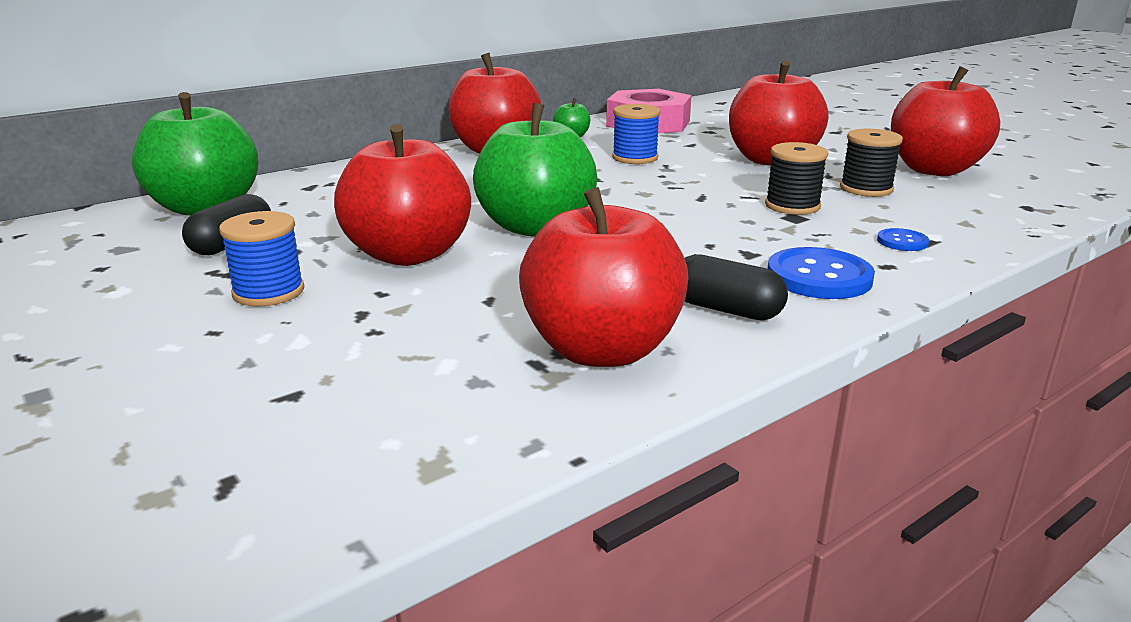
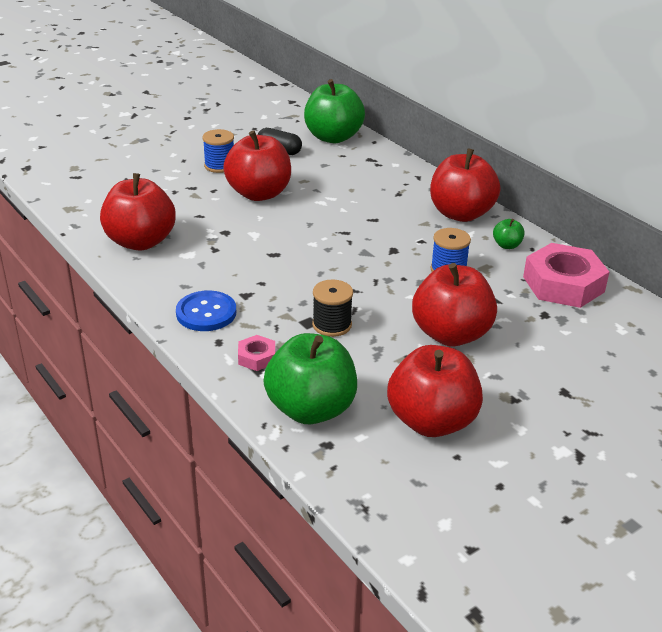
camera: 90 degrees right, 10 degrees up
(535, 227) = (296, 228): green apple -> green apple (311, 409)
(726, 310) = (171, 277): black capsule -> none
(866, 189) = (373, 368): black spool -> none
(902, 242) = (257, 357): blue button -> pink nut

